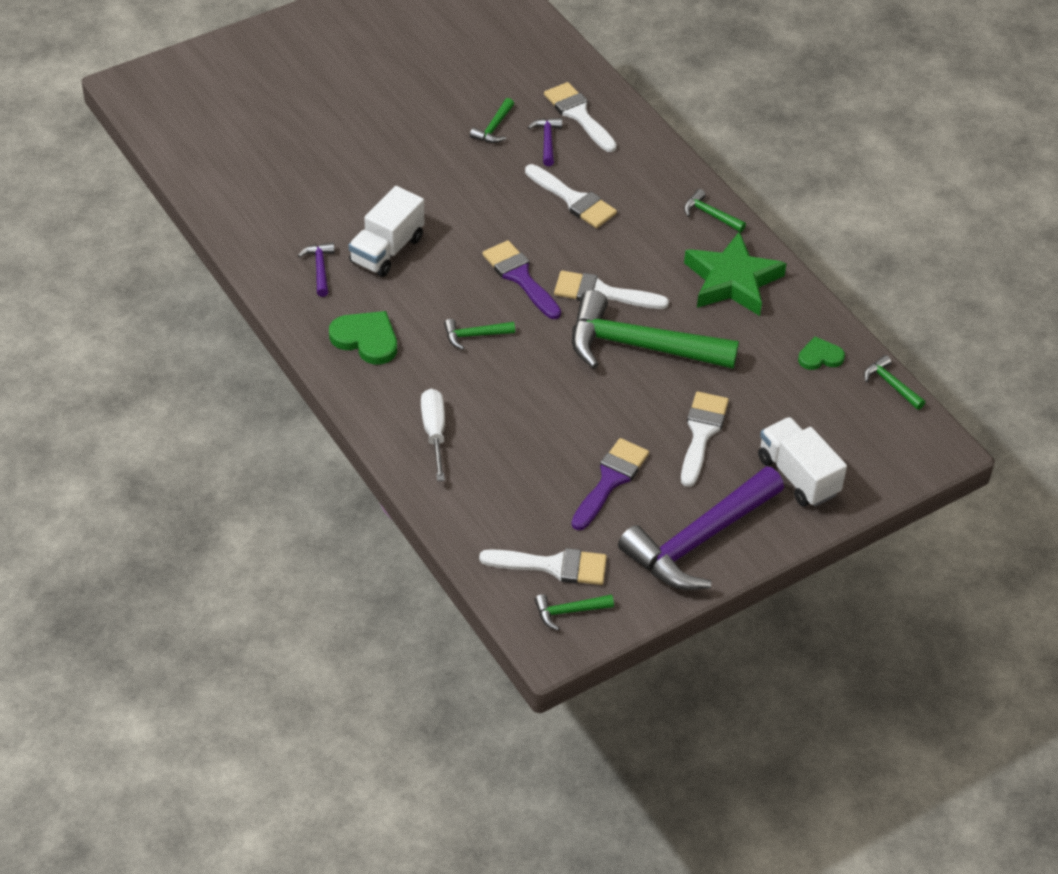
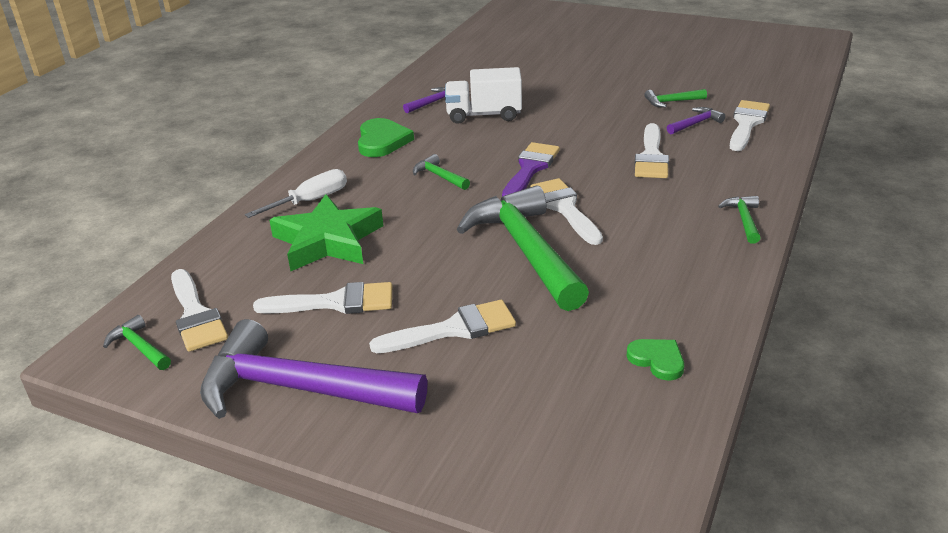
camera: 60 degrees right, 15 degrees down
(610, 480) = (336, 302): purple brush -> white brush
(732, 281) = (681, 264): green star -> green star (328, 241)
(798, 476) = (460, 420): white truck -> none
(891, 384) = (687, 432): green hammer -> none

